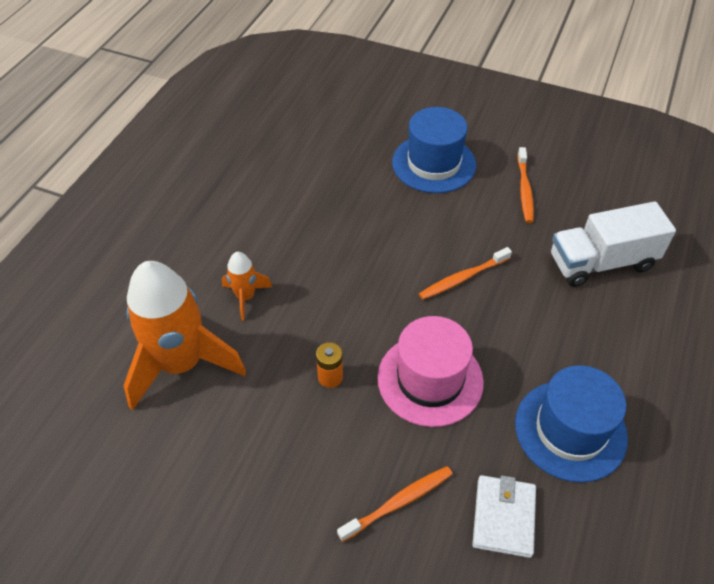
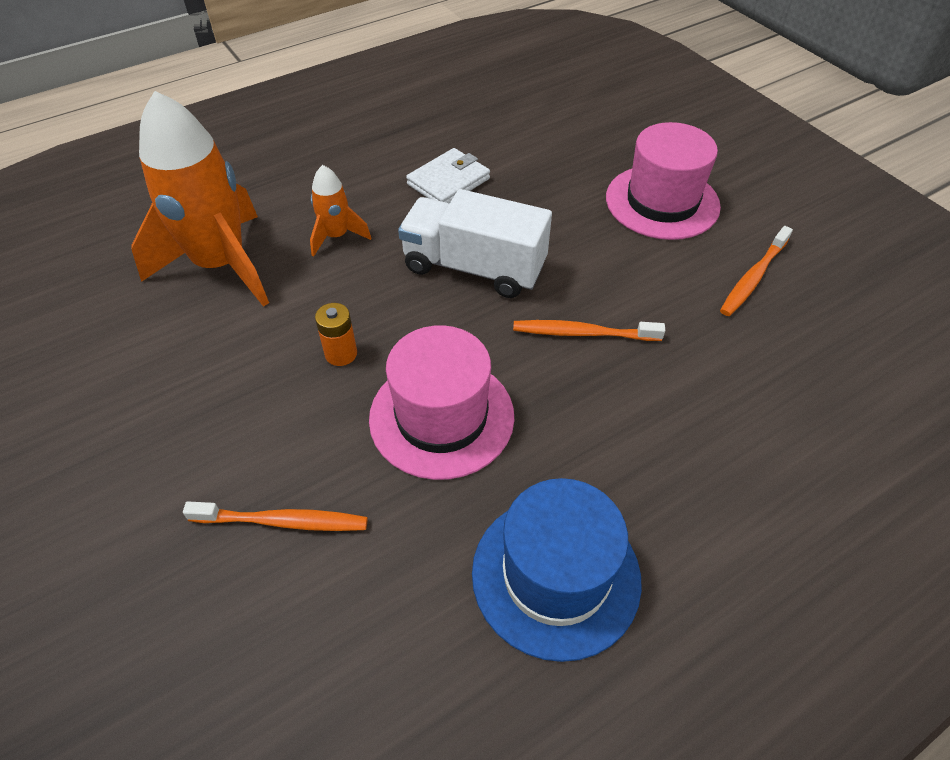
camera: 35 degrees right, 0 degrees up
(433, 163) = (662, 202): blue hat -> pink hat
(503, 517) = (378, 618): white wallet -> white wallet (448, 181)
(601, 262) = (785, 407): white truck -> white truck (474, 267)

